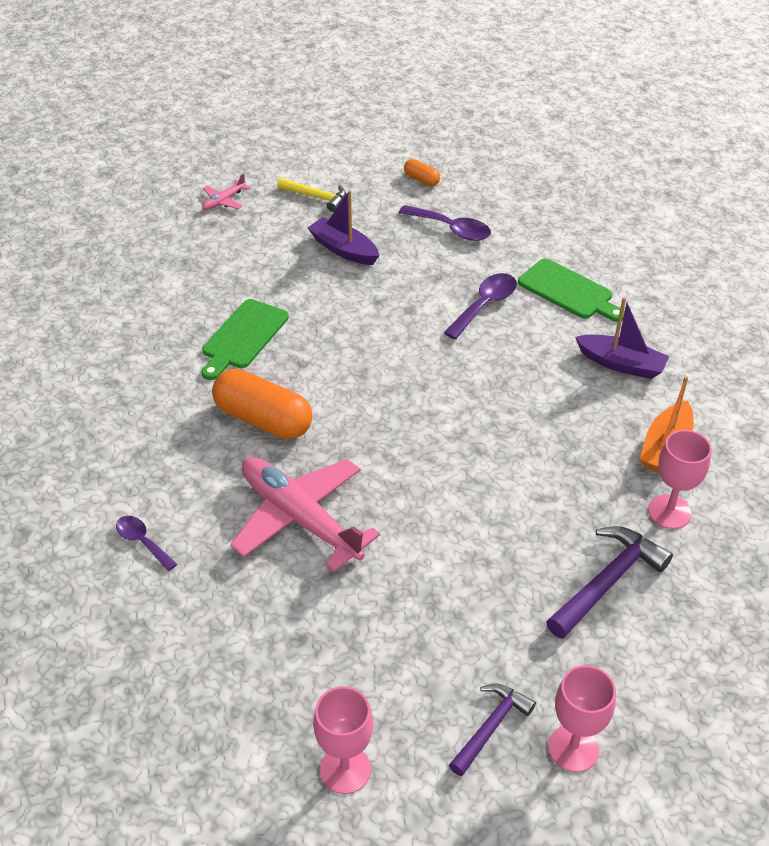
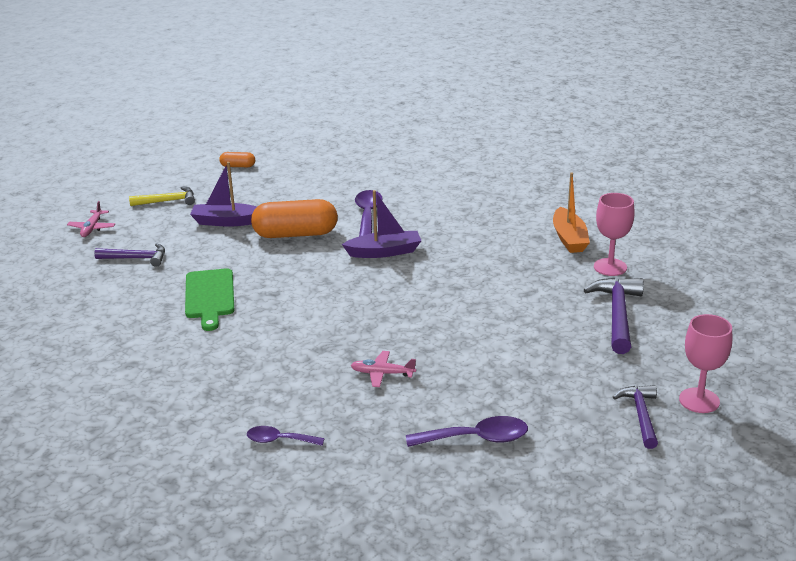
camera: 35 degrees left, 15 degrees down
(225, 257) = (136, 258): none -> purple hammer
(263, 419) = (285, 334): orange capsule -> orange capsule (295, 234)
(300, 518) = (382, 373): pink plane -> pink plane, size x0.44
(345, 769) = (582, 484): pink goblet -> none
(451, 229) = (294, 184): purple spoon -> purple spoon (476, 438)
(568, 291) = (414, 188): green cutting board -> none
(621, 364) = (493, 210): purple boat -> purple boat (384, 252)

